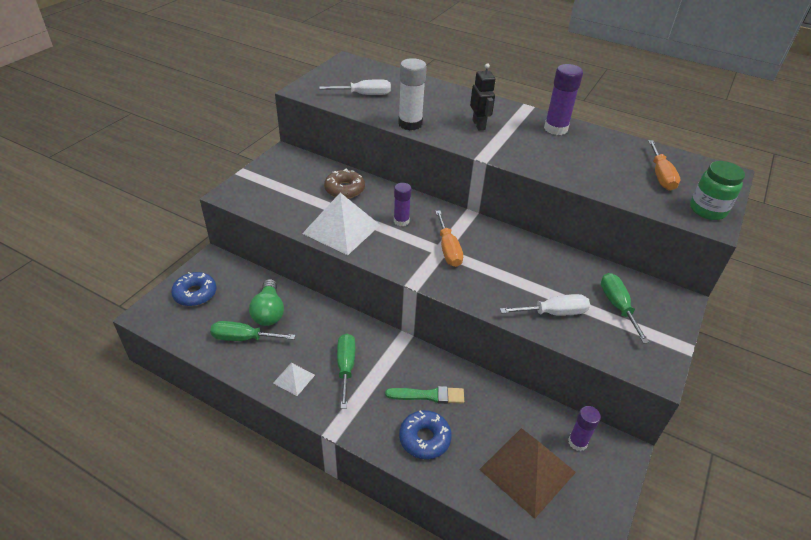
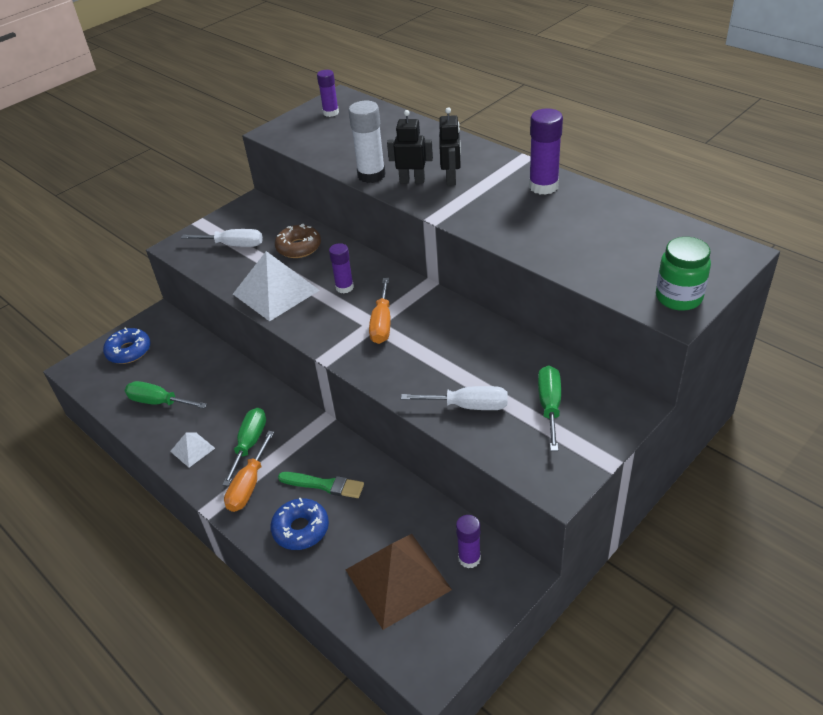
camera: 20 degrees right, 0 degrees up
(269, 312) = (194, 377): green light bulb -> none
(346, 73) = (331, 113): none -> purple glue stick
(364, 95) = (338, 139): white screwdriver -> white screwdriver (233, 245)
(447, 127) = (412, 181): none -> black robot
(660, 176) = (643, 251): orange screwdriver -> orange screwdriver (249, 485)

